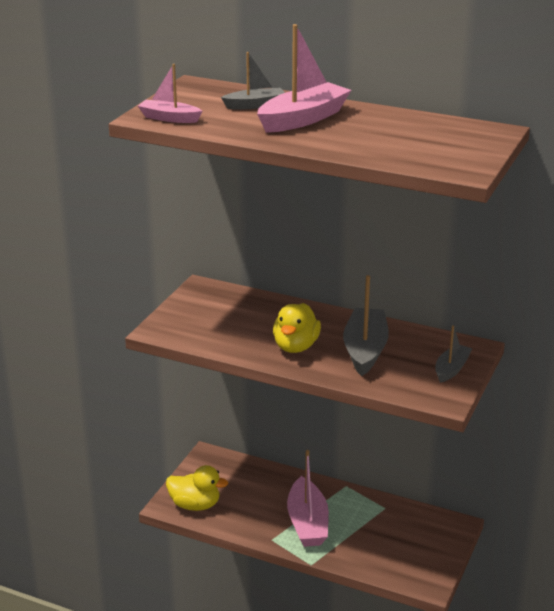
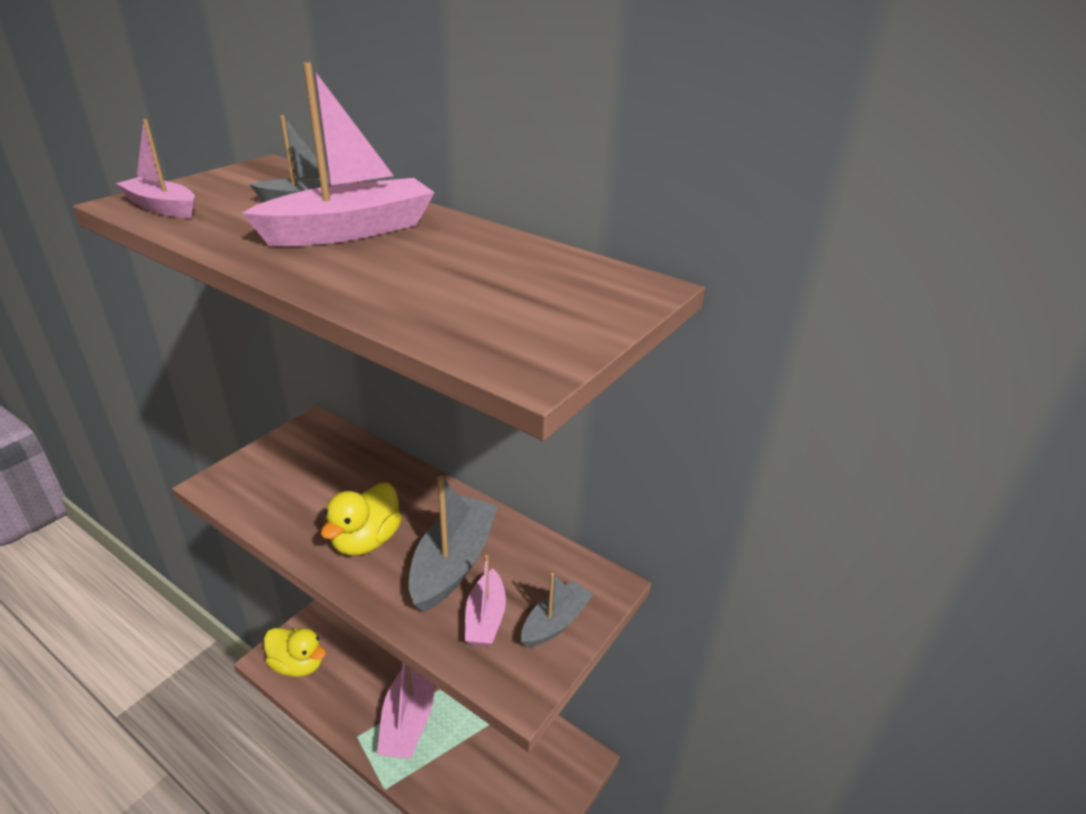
camera: 10 degrees right, 5 degrees up
(404, 373) = (485, 618): none -> pink boat

